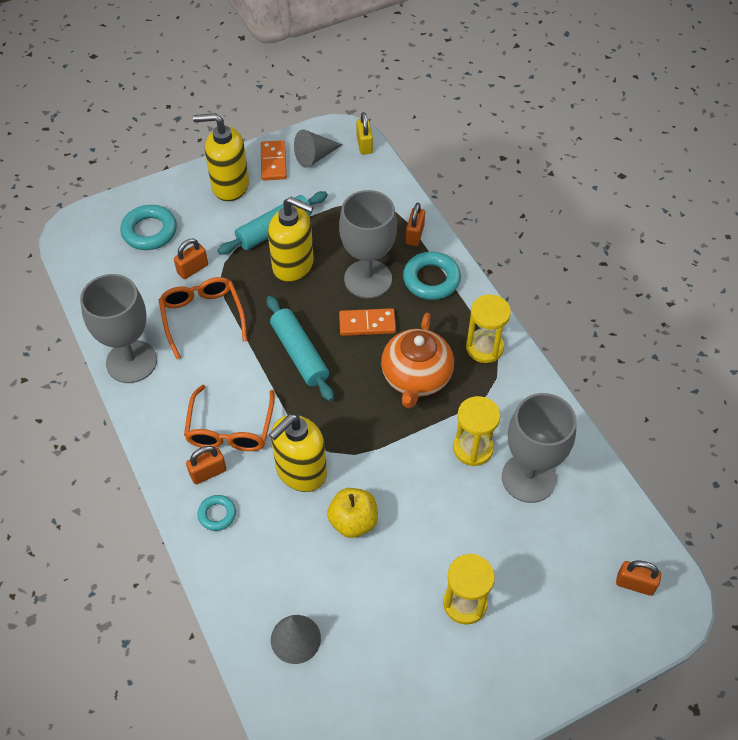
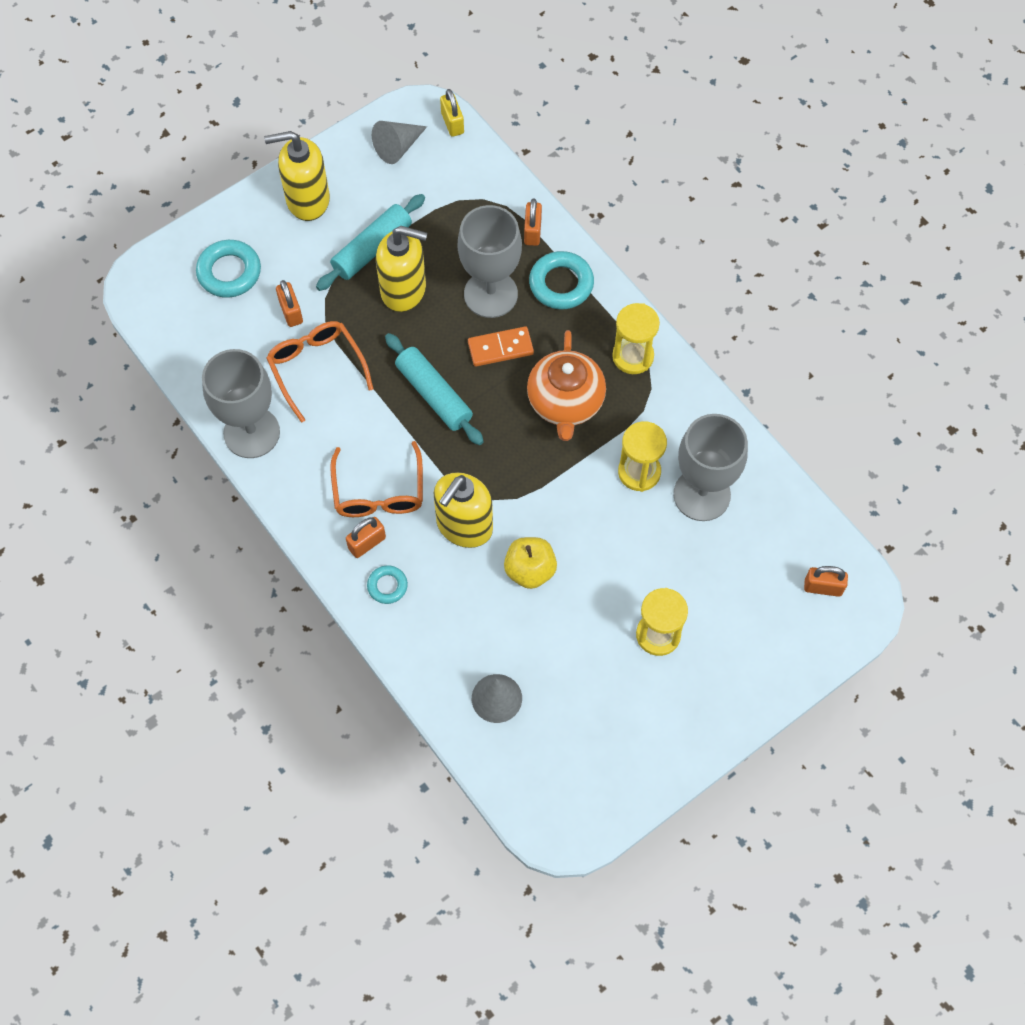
camera: 10 degrees left, 10 degrees up
(192, 269) = (291, 312): orange padlock -> orange padlock turned 60 degrees counterclockwise
(273, 162) = (351, 162): orange domino -> none

